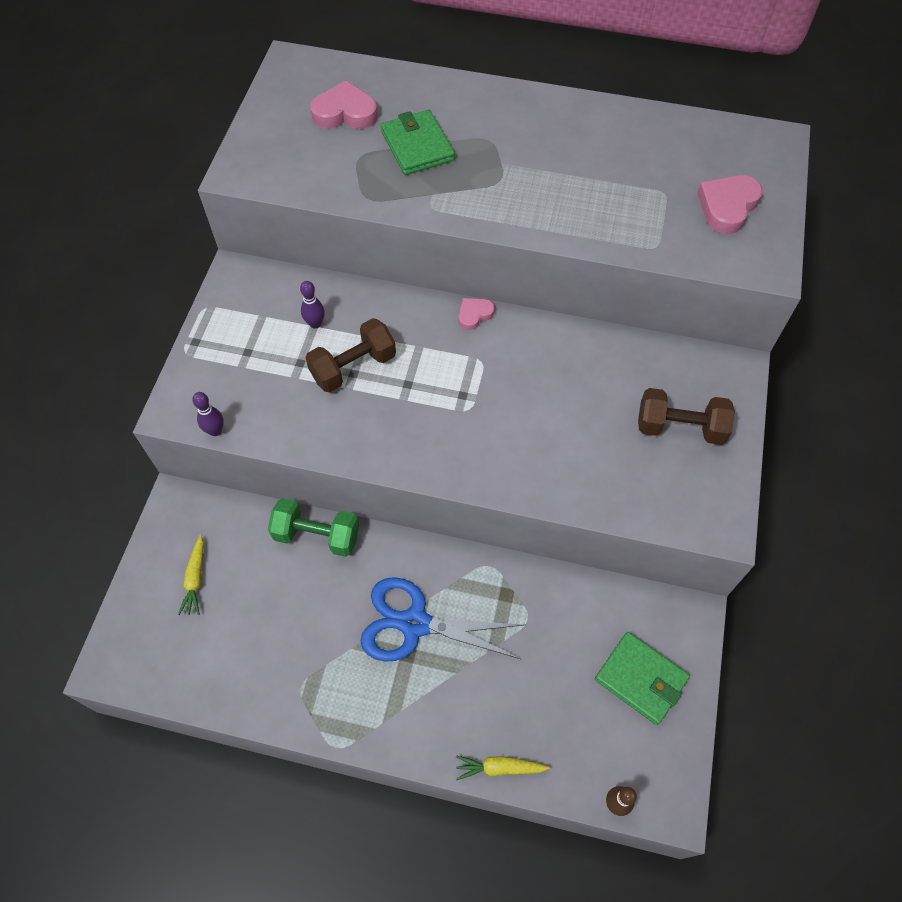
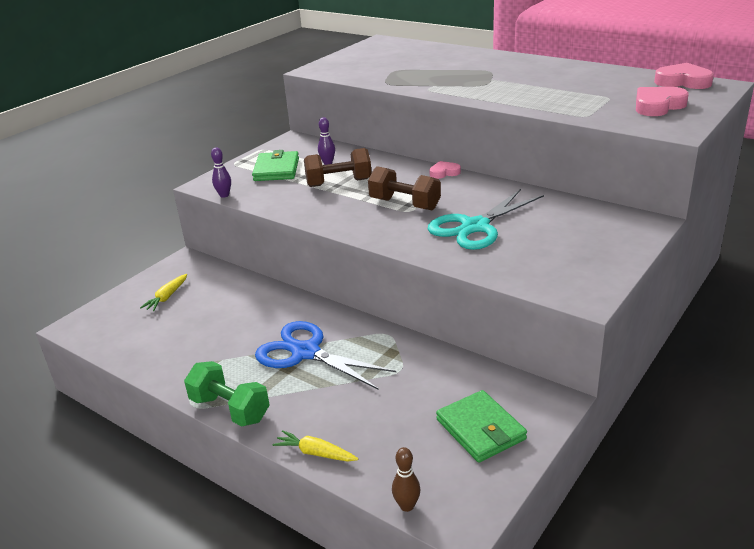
camera: 25 degrees right, 30 degrees down
(317, 535) = (267, 293): green dumbbell -> green dumbbell (230, 409)
(345, 113) = (399, 57): pink heart -> pink heart (683, 82)
(417, 146) = (437, 70): green wallet -> green wallet (276, 169)
(559, 423) = (475, 227): none -> turquoise scissors
(680, 427) = (578, 243): brown dumbbell -> brown dumbbell (405, 204)

